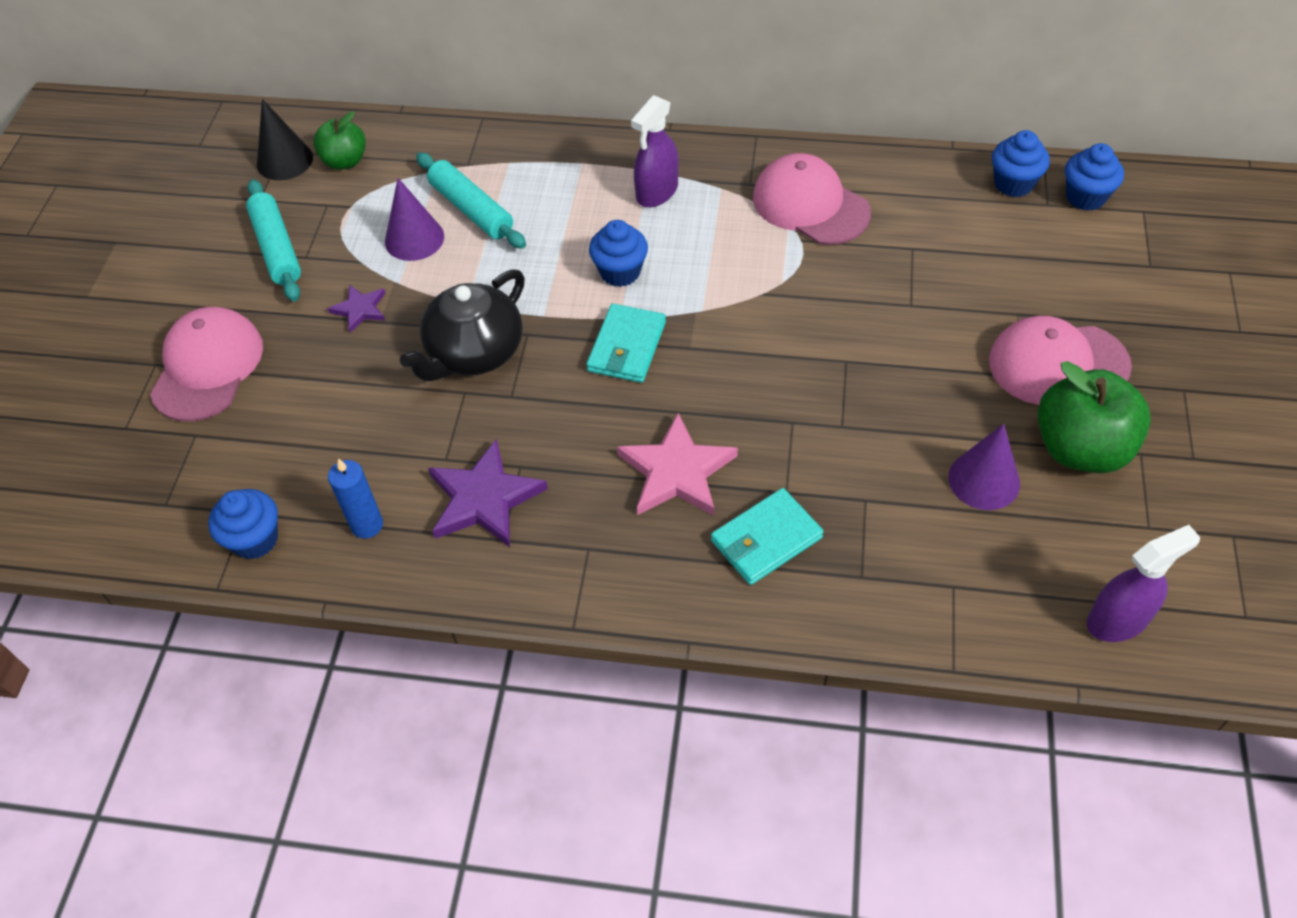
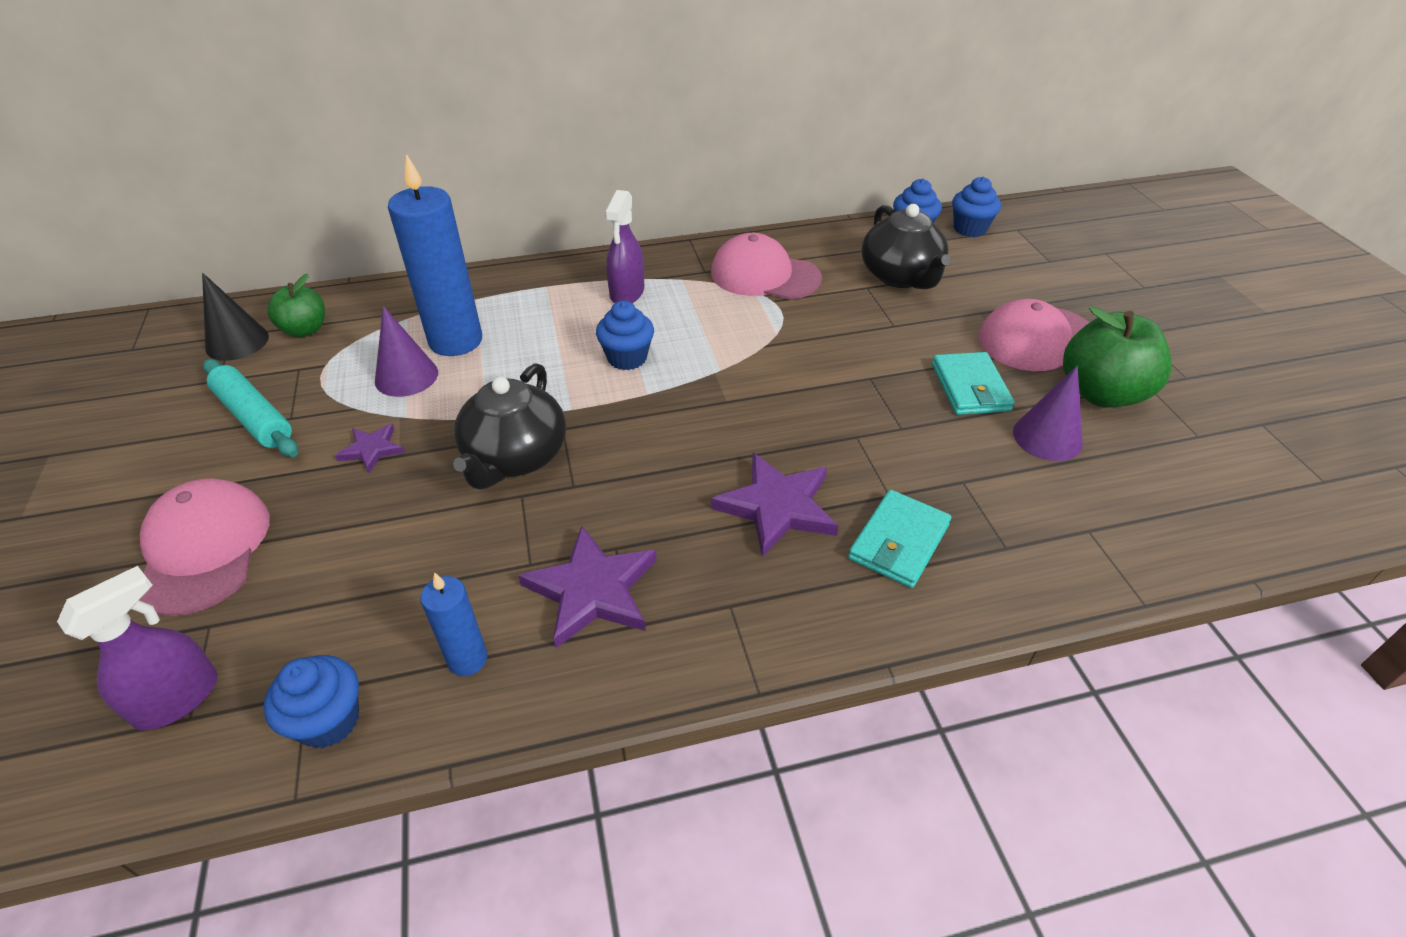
camera: 25 degrees left, 10 degrees down
(471, 209) = (456, 341): turquoise rolling pin -> blue candle
(626, 347) = (667, 415): turquoise wallet -> turquoise wallet (970, 387)
(676, 472) = (777, 507): pink star -> purple star
(959, 244) = (901, 276): none -> black teapot
(1118, 620) = (1237, 515): purple spray bottle -> purple spray bottle (178, 699)

